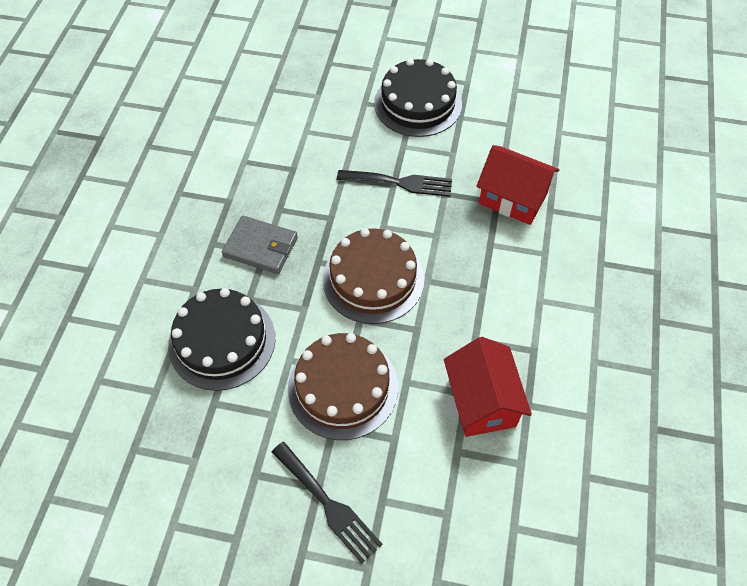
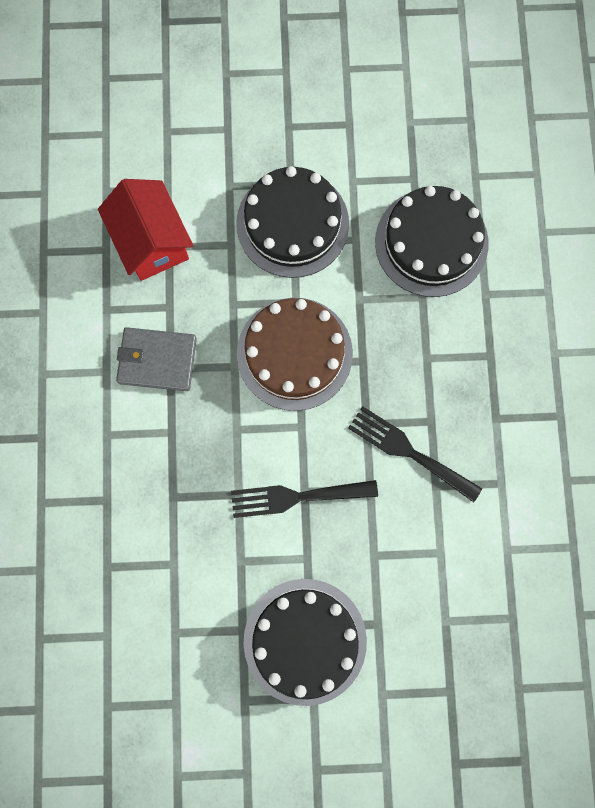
camera: 165 degrees right, 20 degrees up
(261, 247) = (433, 364): grey wallet -> grey wallet (157, 360)
(328, 505) = (274, 114): black fork -> black fork (408, 451)
(343, 387) = (292, 223): brown cake -> black cake
(513, 198) = (153, 506): red house -> none

